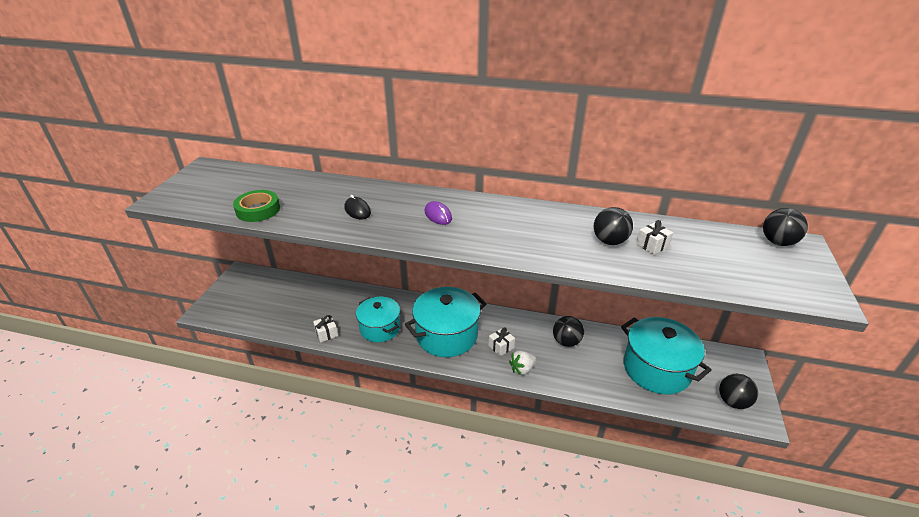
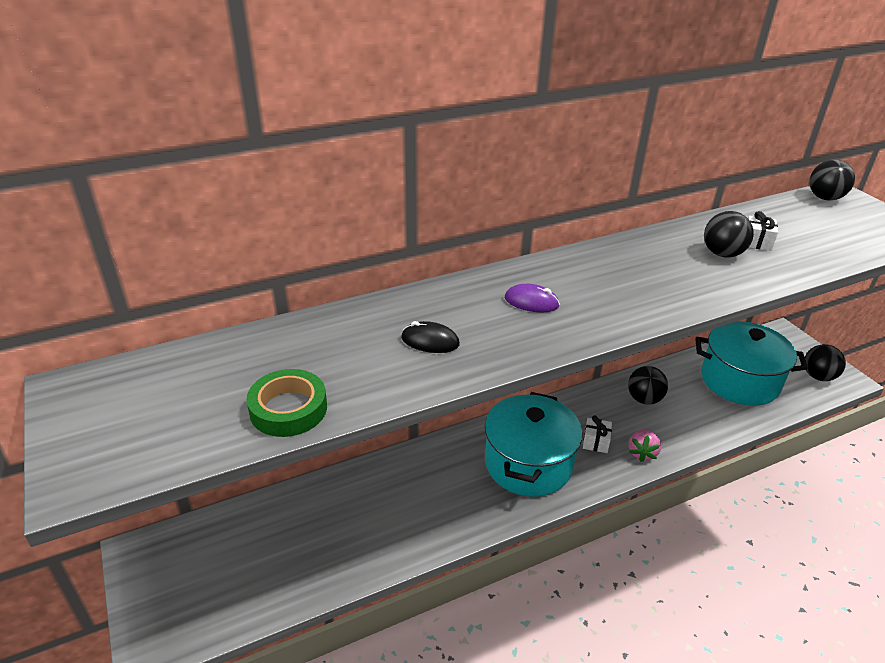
camera: 40 degrees left, 0 degrees up
(326, 333) = (387, 554): white gift -> none
(380, 328) = (445, 503): turquoise pot -> none
(522, 369) = (642, 453): white strawberry -> pink strawberry

